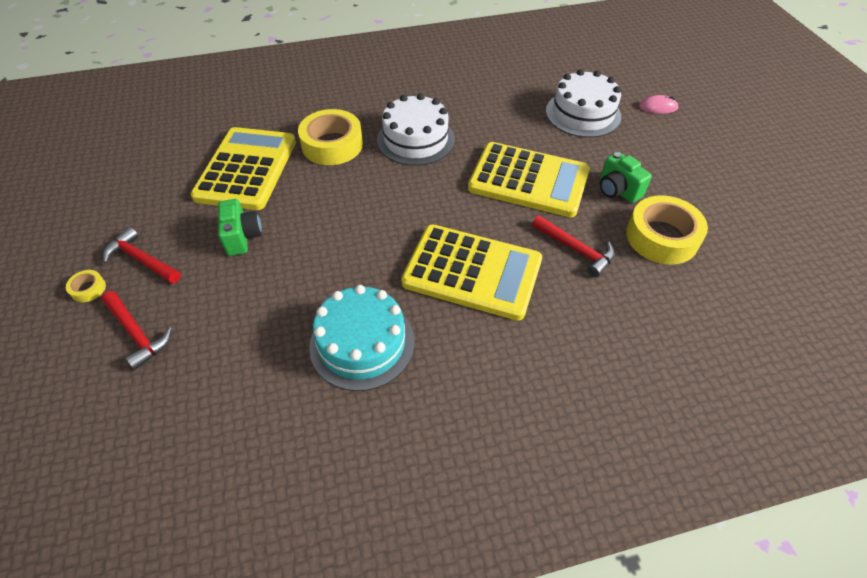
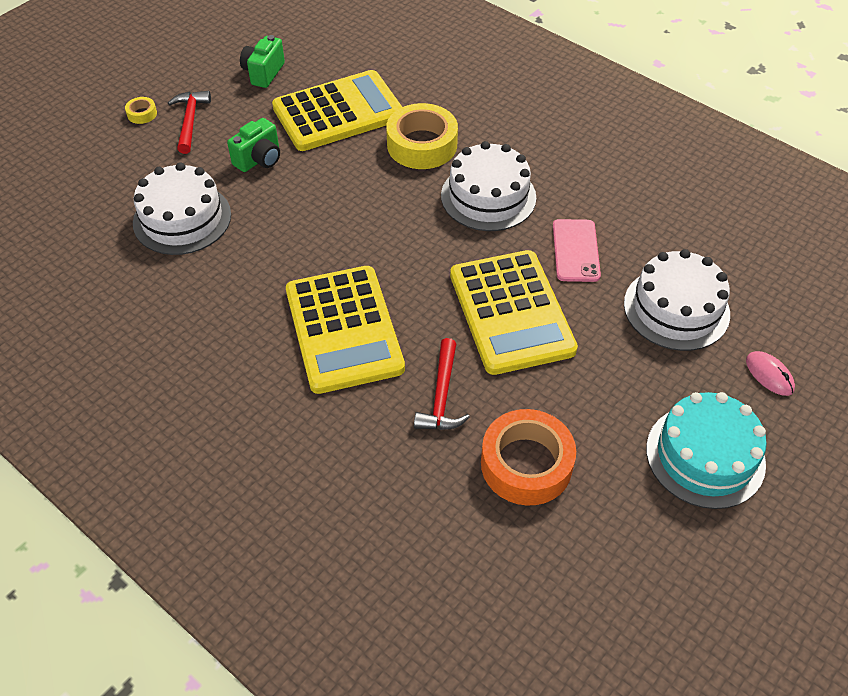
camera: 55 degrees right, 0 degrees up
(137, 333) = (122, 165): red hammer -> none
(253, 319) = (182, 219): none -> white cake
(362, 343) = (206, 297): turquoise cake -> turquoise cake (705, 456)
(501, 127) = (575, 250): none -> pink phone
(617, 190) = (568, 395): green camera -> green camera (263, 73)
(661, 237) = (526, 464): yellow tape -> orange tape

